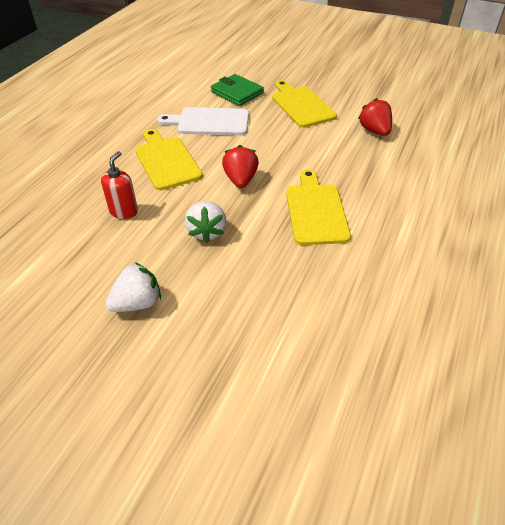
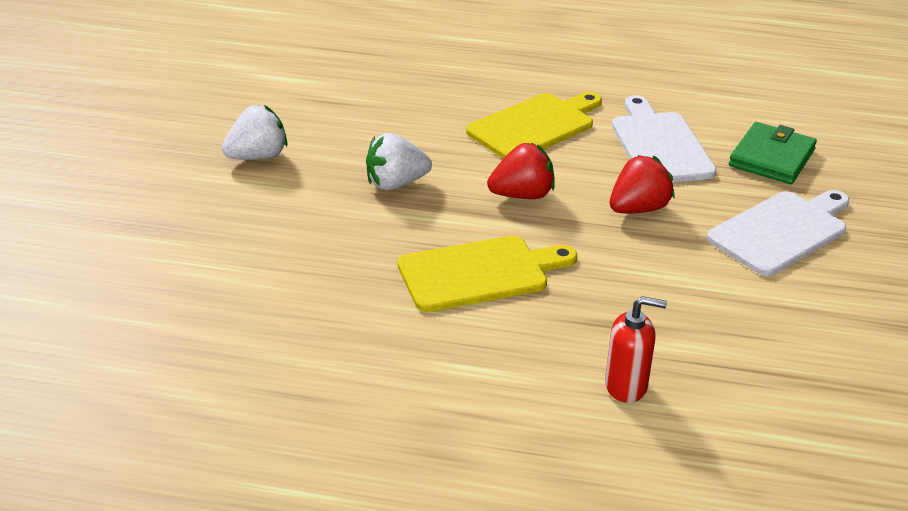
camera: 75 degrees right, 10 degrees down
(124, 211) = (411, 115): red soap dispenser -> red soap dispenser (626, 386)
(137, 303) = (257, 156): white strawberry -> white strawberry turned 75 degrees counterclockwise
(301, 105) = (781, 231): yellow cutting board -> white cutting board
(374, 131) = (752, 326): red strawberry -> red strawberry (638, 209)

